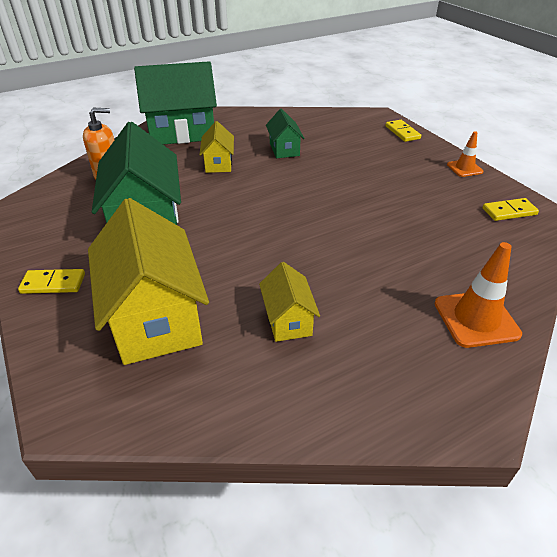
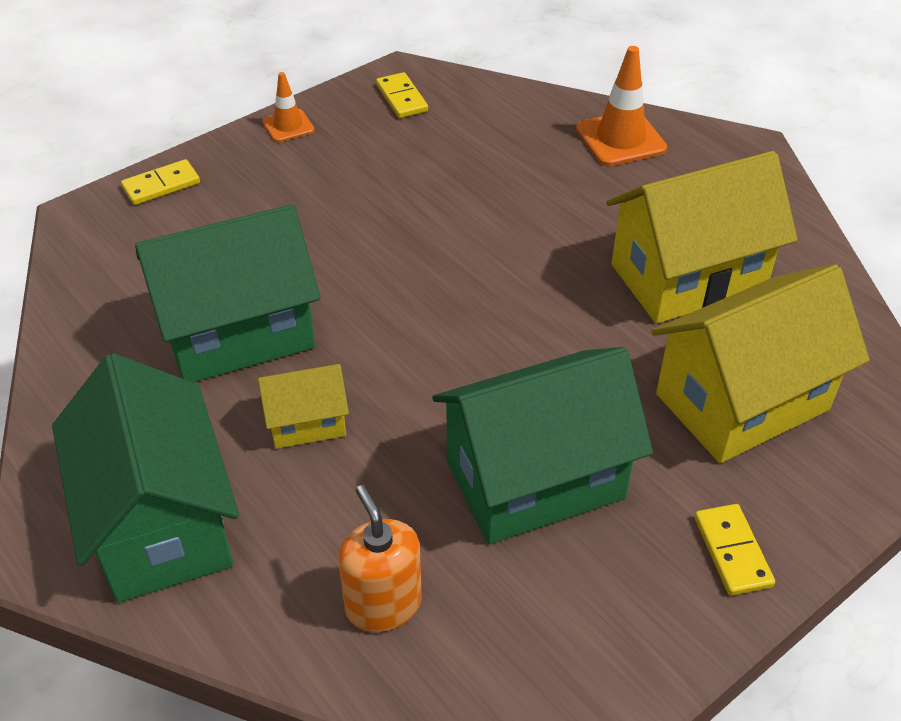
camera: 100 degrees left, 5 degrees up
(284, 149) = (238, 333): green house -> green house, size x2.01
(288, 320) = (687, 277): yellow house -> yellow house, size x2.01

